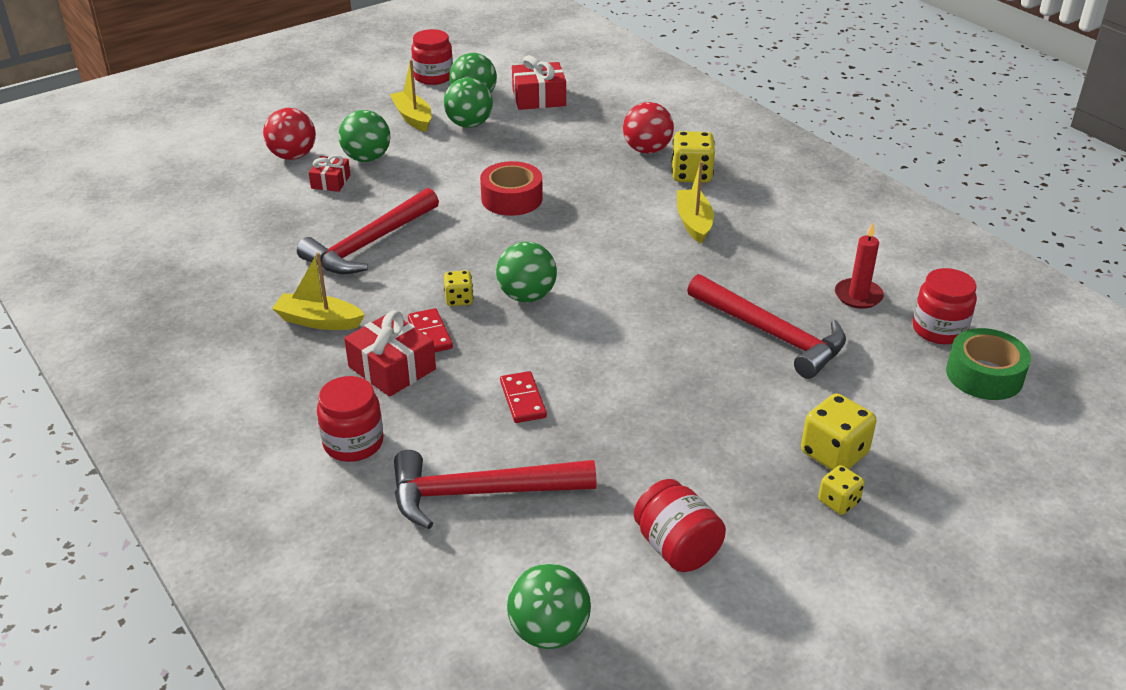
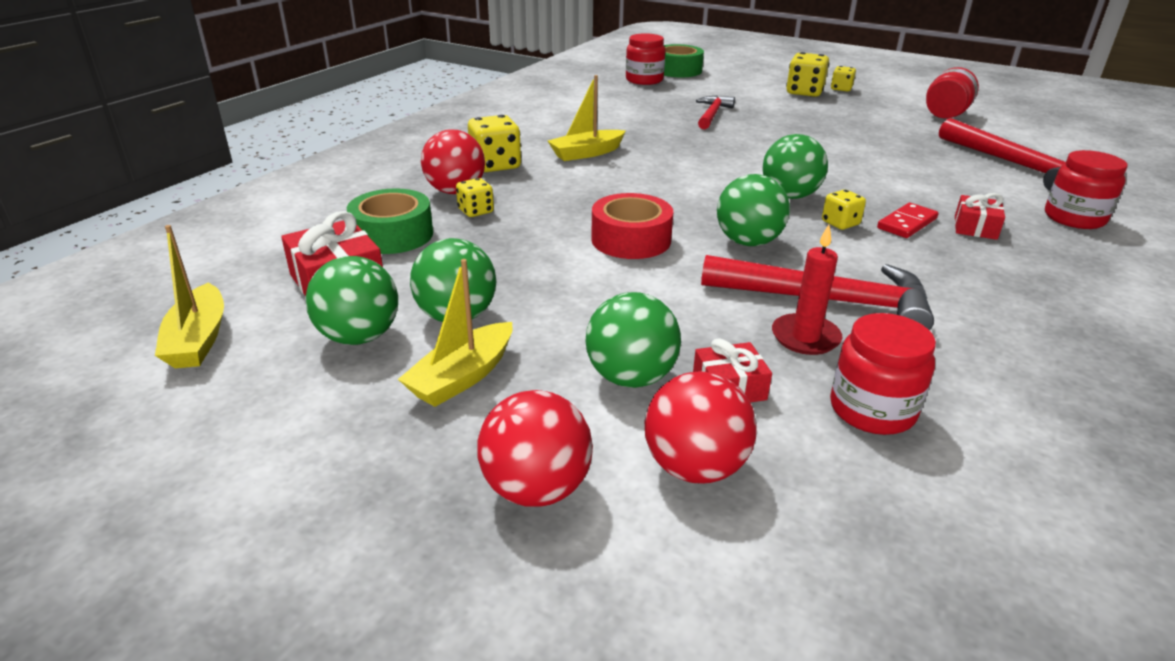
camera: 115 degrees left, 5 degrees down
(319, 321) = (989, 285): yellow boat -> yellow boat (198, 339)
(322, 121) = (536, 489): none -> red ball
(392, 368) = (975, 227): red gift -> red gift, size x0.62
(433, 77) = (277, 407): red jar -> red jar (872, 410)
(523, 399) = (912, 171): red domino -> none
(549, 632) = (1061, 131): green ball -> green ball (748, 242)
(588, 119) = (392, 235): none -> green tape
(604, 152) = (475, 211): none -> yellow dice
(771, 334) = (712, 114): red hammer -> red hammer, size x0.59
(858, 296) = (631, 98): red candle -> red candle (805, 337)

